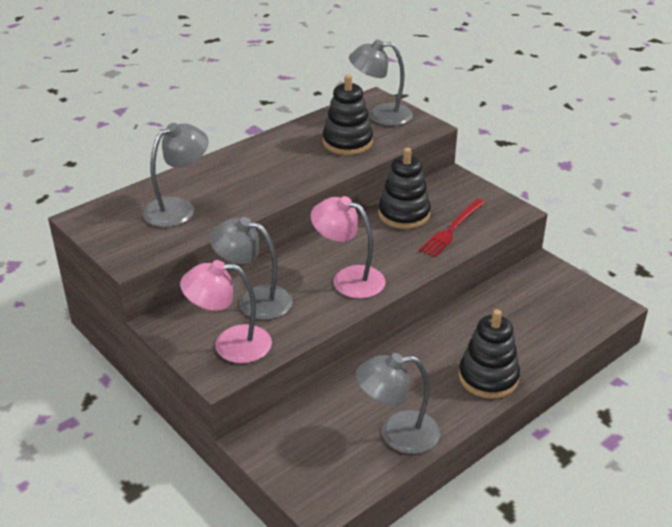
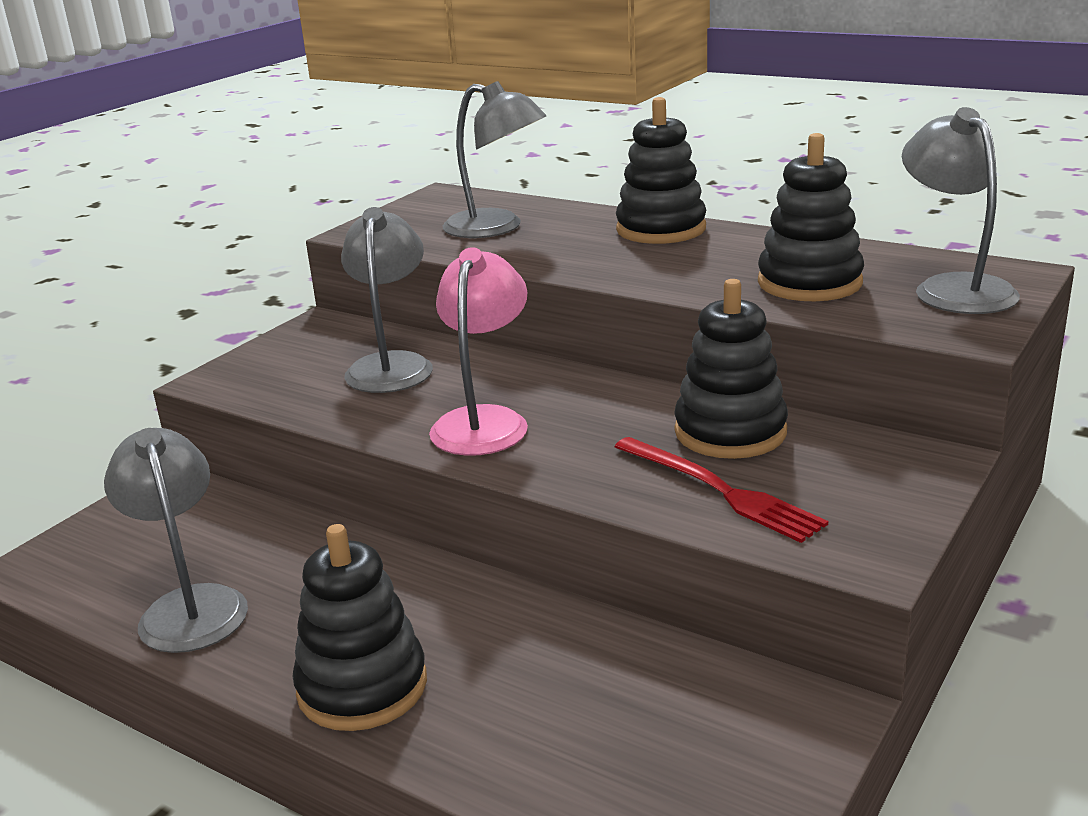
camera: 75 degrees right, 10 degrees down
(230, 344) = (281, 372): pink lamp -> none
(237, 160) = (661, 229): none -> black stacking toy
(452, 229) = (720, 490): red fork -> red fork turned 150 degrees counterclockwise

